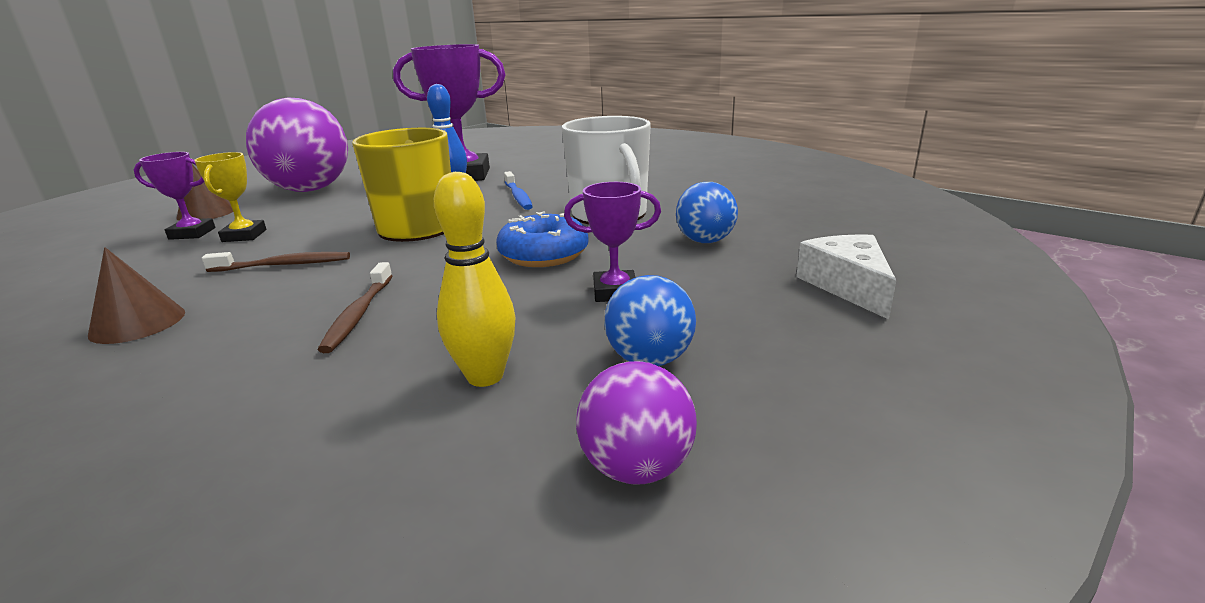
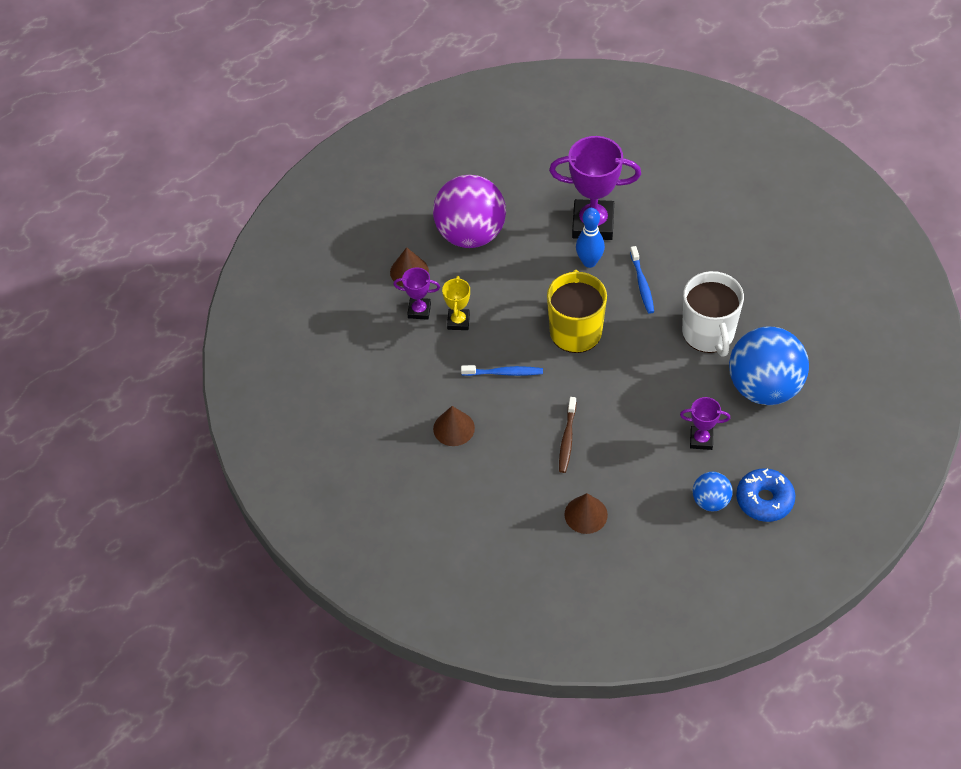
camera: 10 degrees right, 30 degrees up
(284, 265) = (504, 373): brown toothbrush -> blue toothbrush
(351, 410) = (586, 514): none -> brown cone
(485, 376) = (638, 501): yellow bowling pin -> none
(544, 254) = (662, 387): blue donut -> blue donut (764, 500)
(636, 467) = (696, 561): purple ball -> none
(705, 241) = (764, 387): blue ball -> blue ball, size x2.05
(847, 286) = (826, 455): white cheese -> none

